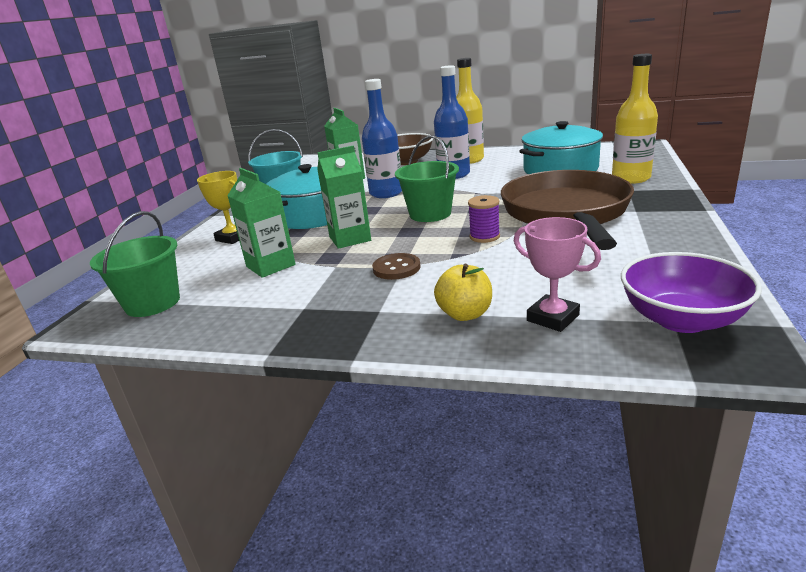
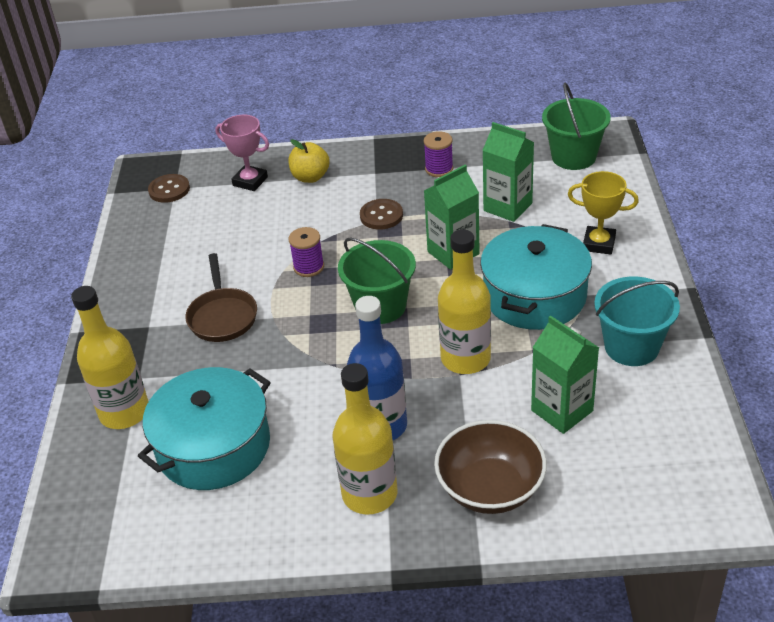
camera: 165 degrees right, 15 degrees up
(301, 306) = (439, 169): none -> purple spool
(386, 193) = (465, 358): blue bottle -> yellow bottle
(566, 213) = (222, 316): brown pan -> brown pan, size x0.49
(681, 319) = (169, 190): purple bowl -> brown button

